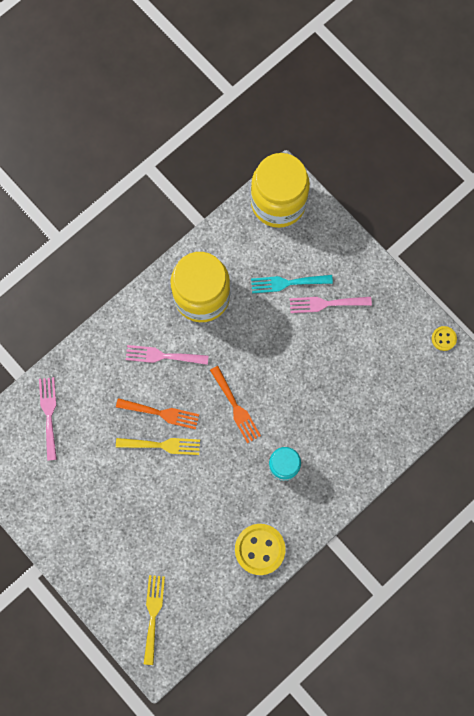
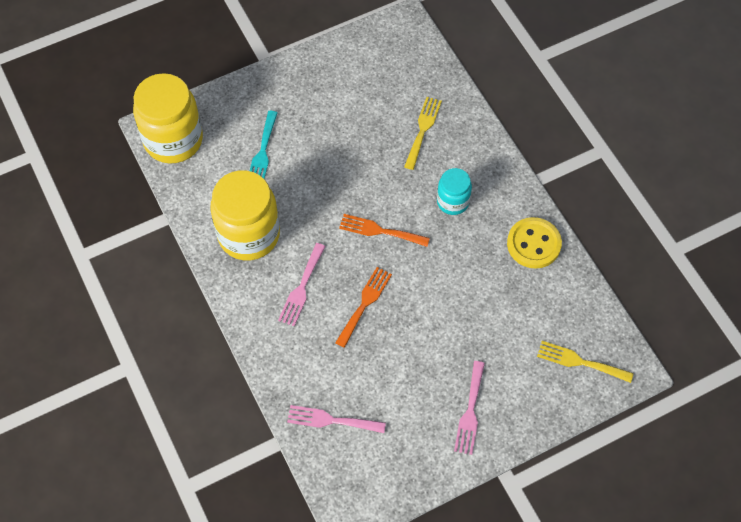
camera: 75 degrees left, 15 degrees down
(162, 445) = (400, 310): yellow fork -> yellow fork (423, 129)
(236, 407) = (379, 231): orange fork -> orange fork turned 150 degrees counterclockwise
(325, 304) = (296, 124): pink fork -> pink fork (470, 412)
(443, 338) = (365, 35): yellow button -> none

